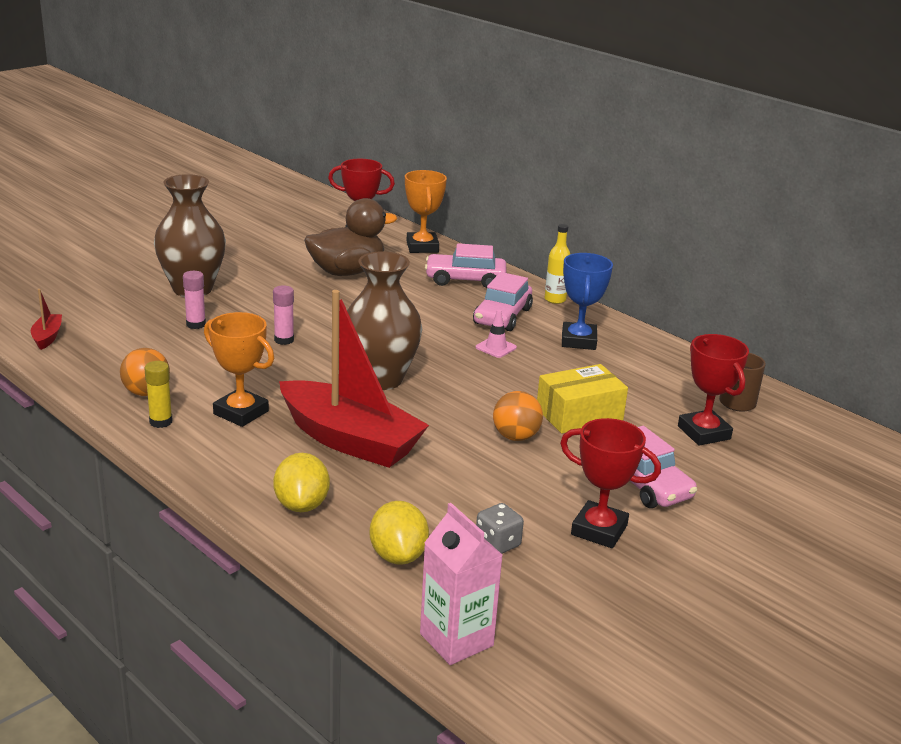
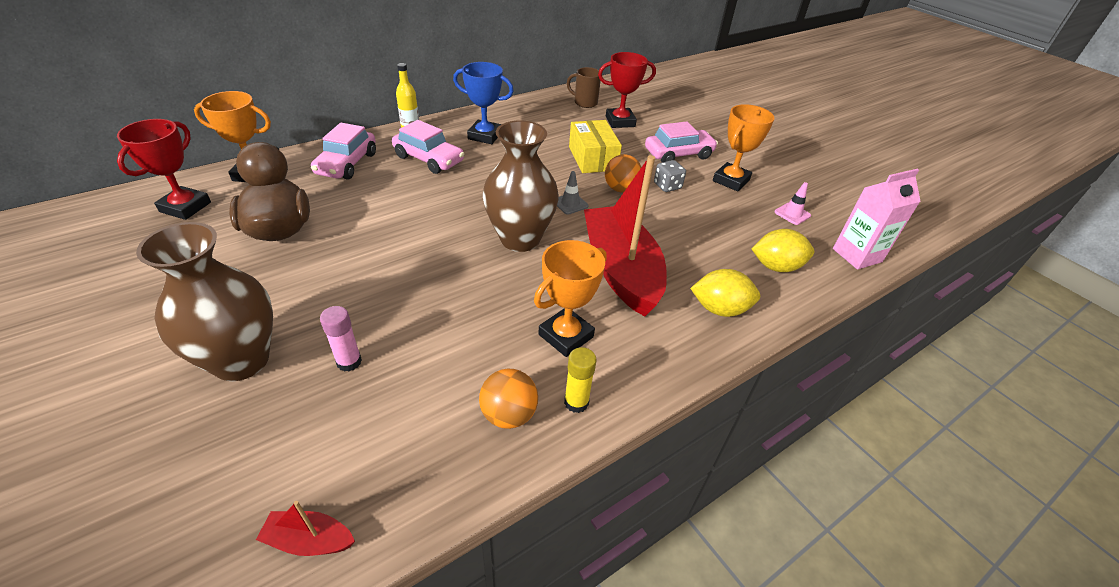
camera: 80 degrees left, 15 degrees up
(284, 340) = (420, 291): pink glue stick -> none
(350, 440) = (621, 270): red boat -> red boat turned 60 degrees counterclockwise
(462, 404) = (570, 204): none -> grey traffic cone
(496, 347) = (483, 172): pink traffic cone -> pink traffic cone (792, 214)
(497, 544) = (753, 221): grey dice -> grey dice (667, 186)
(599, 530) = (731, 180): red trophy -> orange trophy

